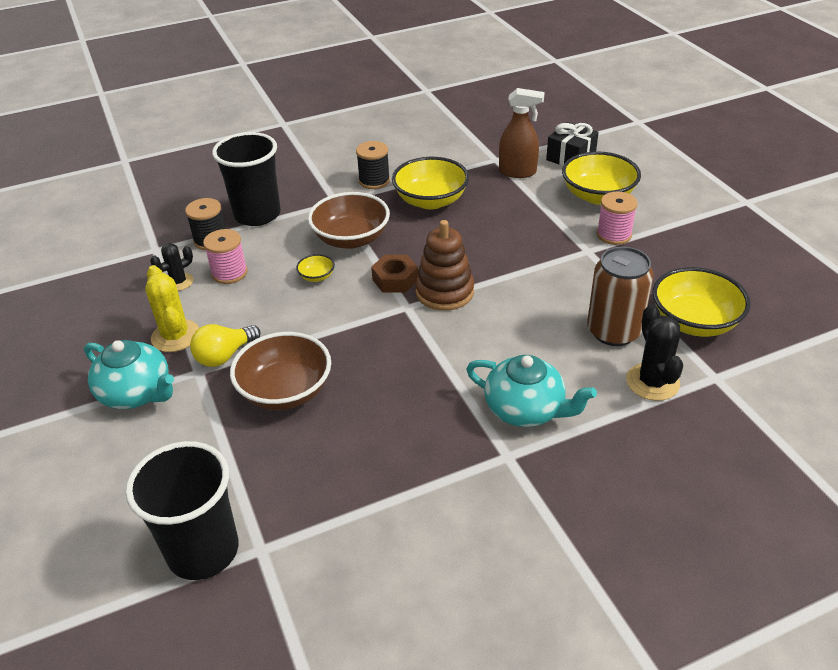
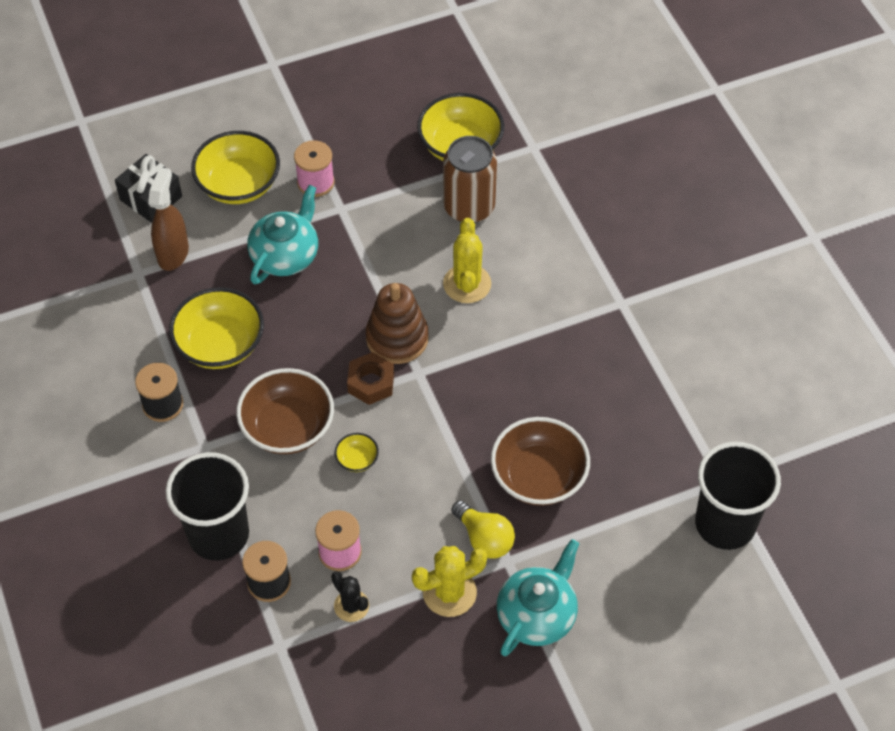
camera: 90 degrees left, 15 degrees up
(514, 333) = (467, 284): none -> yellow cactus
(525, 409) = (568, 285): turquoise teapot -> turquoise teapot (285, 255)
(652, 382) = (537, 191): black cactus -> none

